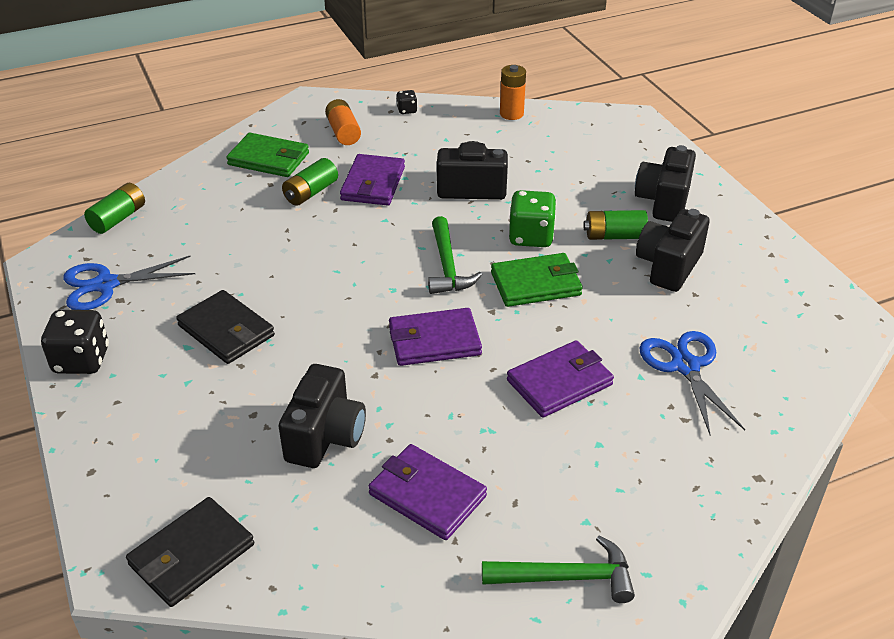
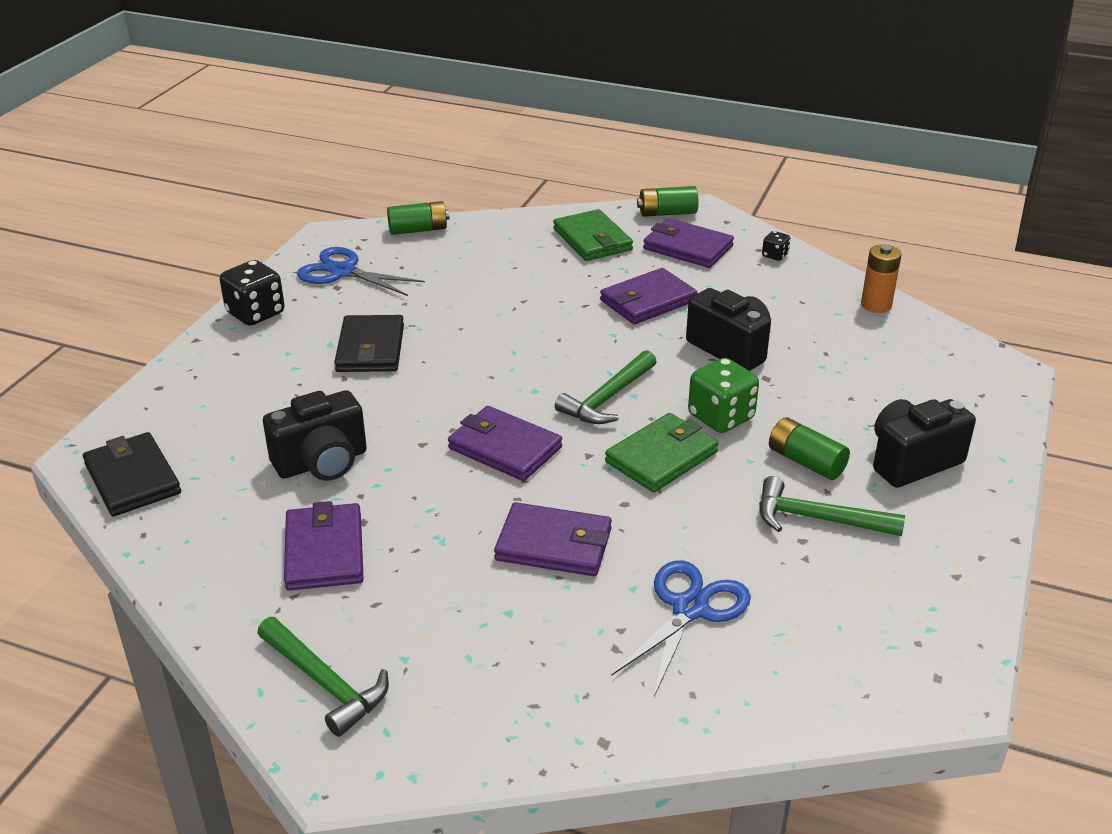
camera: 45 degrees right, 5 degrees down
(191, 555) = (132, 478): black wallet -> black wallet turned 60 degrees clockwise
(311, 193) = (585, 282): green battery -> green battery (667, 213)
(343, 132) = (687, 247): orange battery -> purple wallet
(536, 284) = (662, 457): green wallet -> green wallet turned 75 degrees counterclockwise
(668, 266) = (818, 519): black camera -> green hammer

